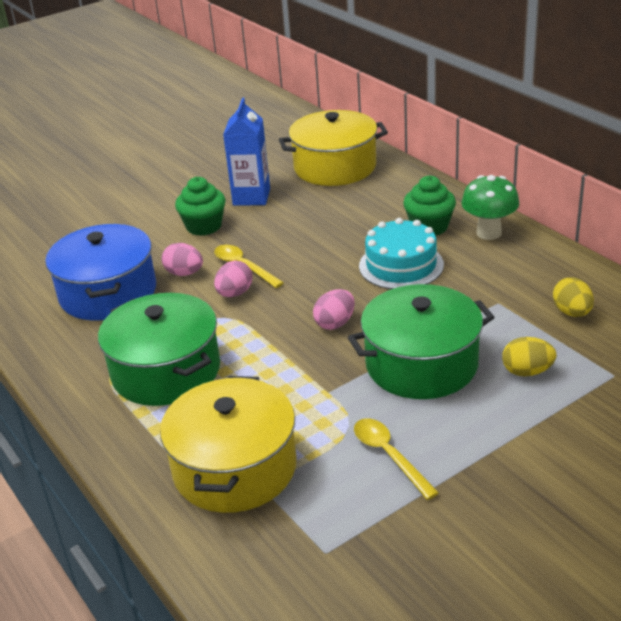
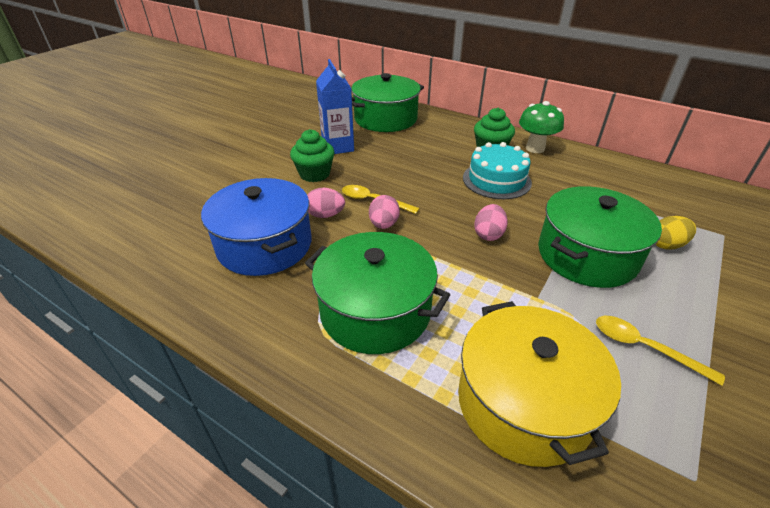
camera: 25 degrees left, 5 degrees up
(335, 167) = (385, 119): yellow pot -> green pot
(572, 312) = (646, 194): yellow egg -> none

